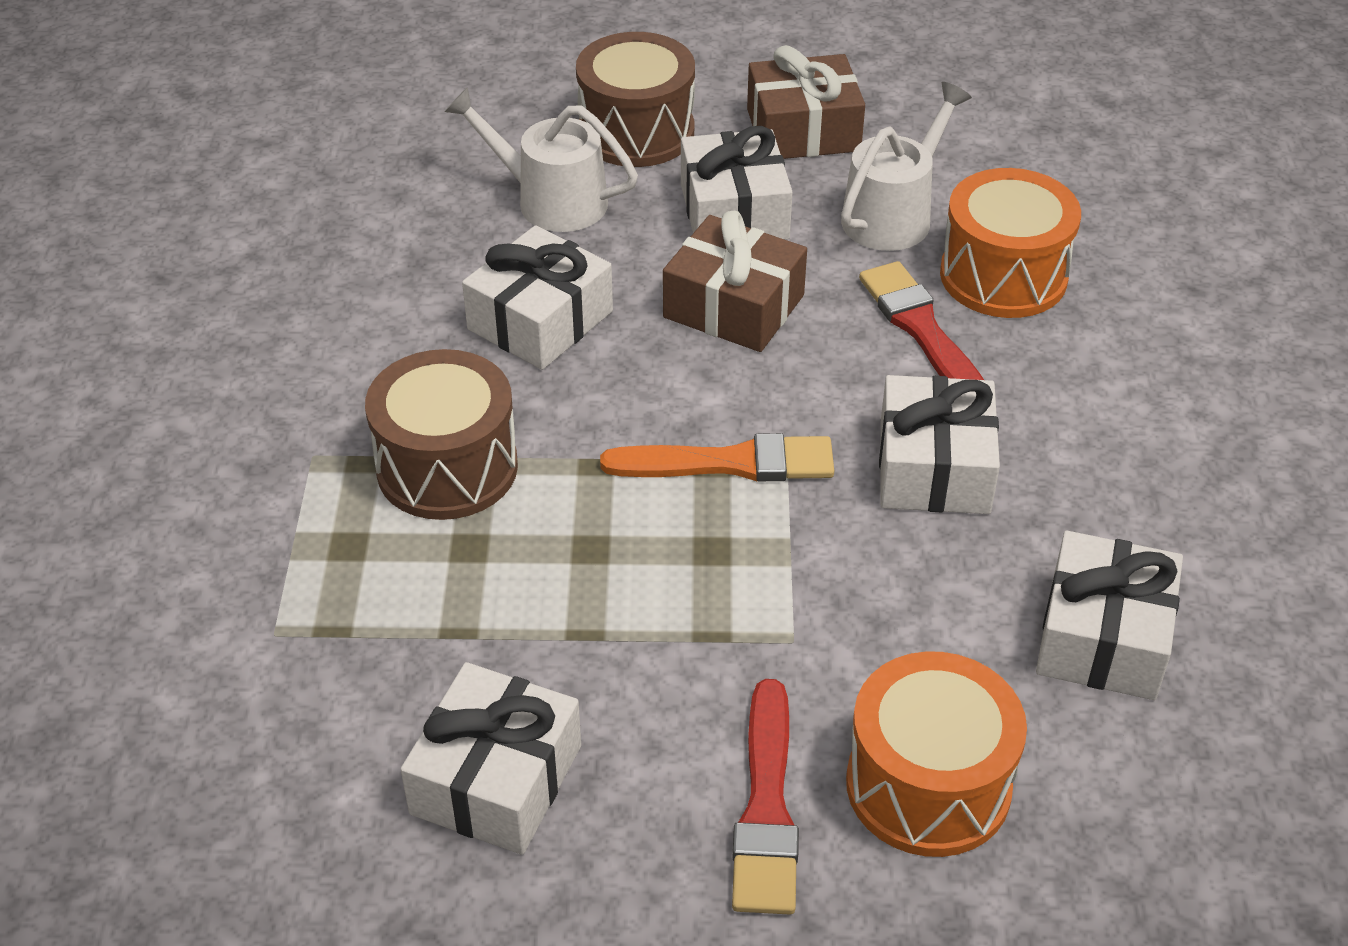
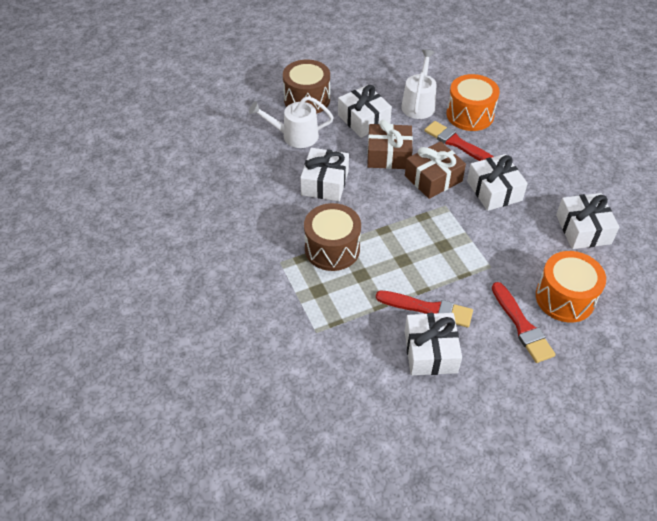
camera: 25 degrees left, 5 degrees up
(565, 681) = (428, 309): none -> red brush
(730, 463) = (427, 212): orange brush -> none
(803, 130) = (366, 81): brown gift -> brown gift (433, 178)

